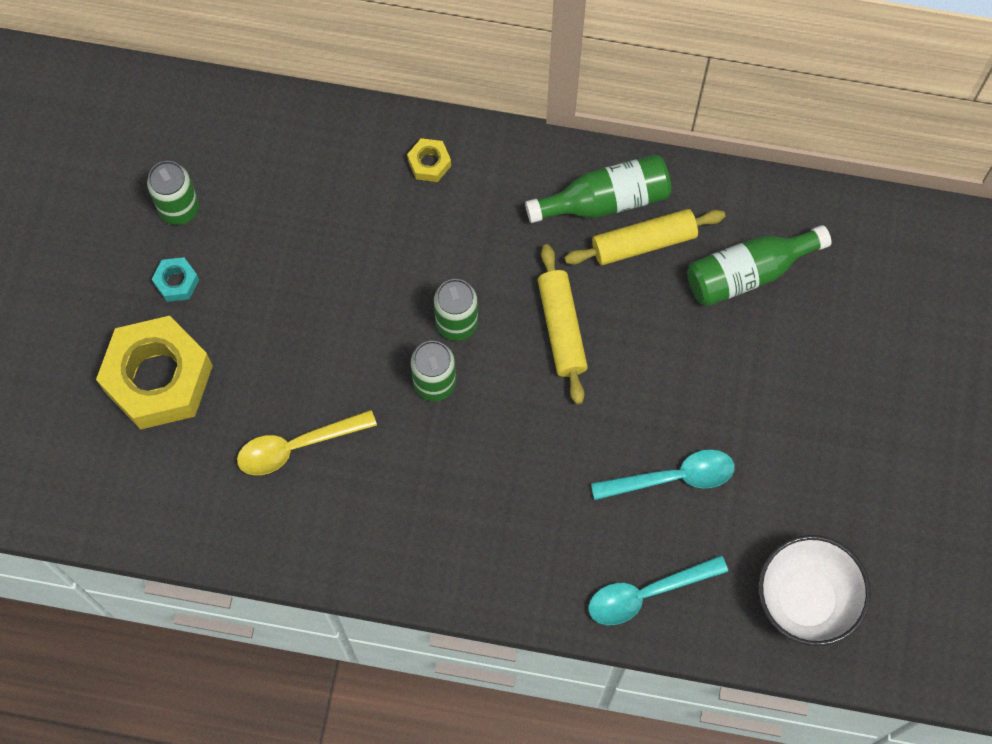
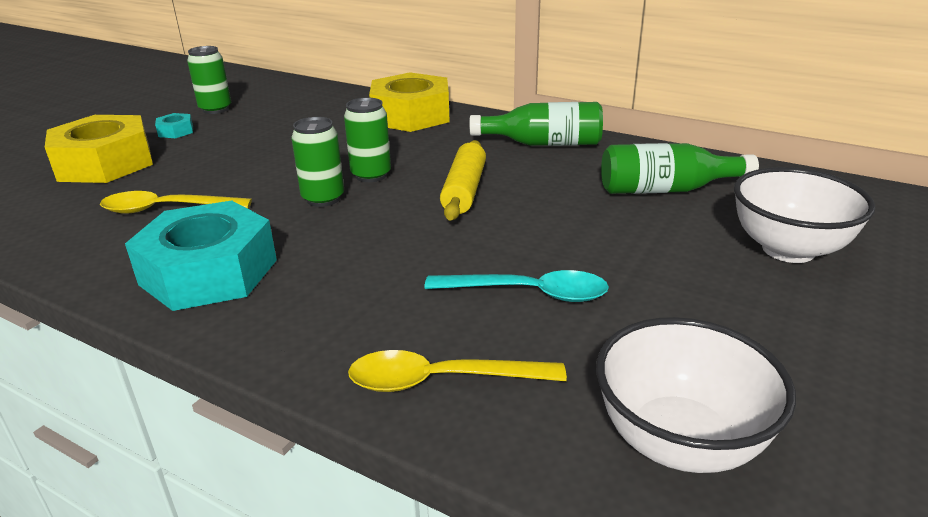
camera: 20 degrees right, 40 degrees down
(407, 528) = (209, 272): none -> turquoise nut
(429, 163) = (411, 115): yellow nut -> yellow nut, size x2.41
(643, 243) = (568, 164): yellow rolling pin -> none
(646, 594) = (441, 380): turquoise spoon -> yellow spoon
(860, 352) = (788, 249): none -> white bowl

